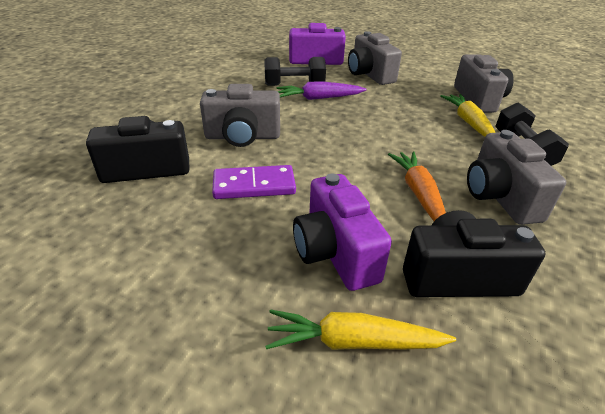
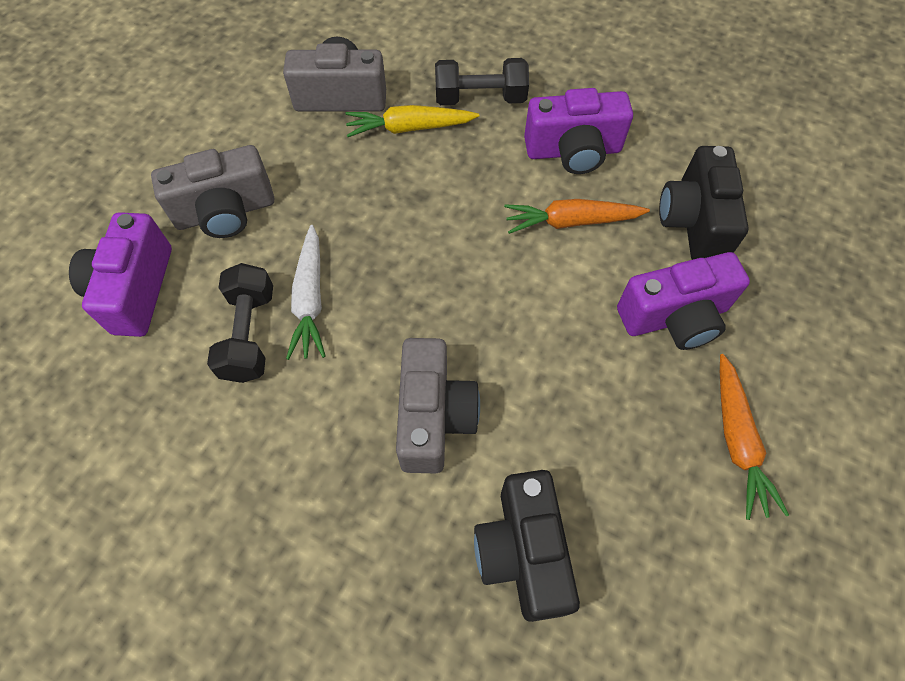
camera: 85 degrees left, 25 degrees up
(205, 287) = (737, 441): none -> orange carrot
(254, 185) = (561, 397): purple domino -> none
(319, 98) = (310, 299): purple carrot -> white carrot
(353, 342) = (778, 315): yellow carrot -> none
(499, 197) = (573, 151): grey camera -> purple camera

